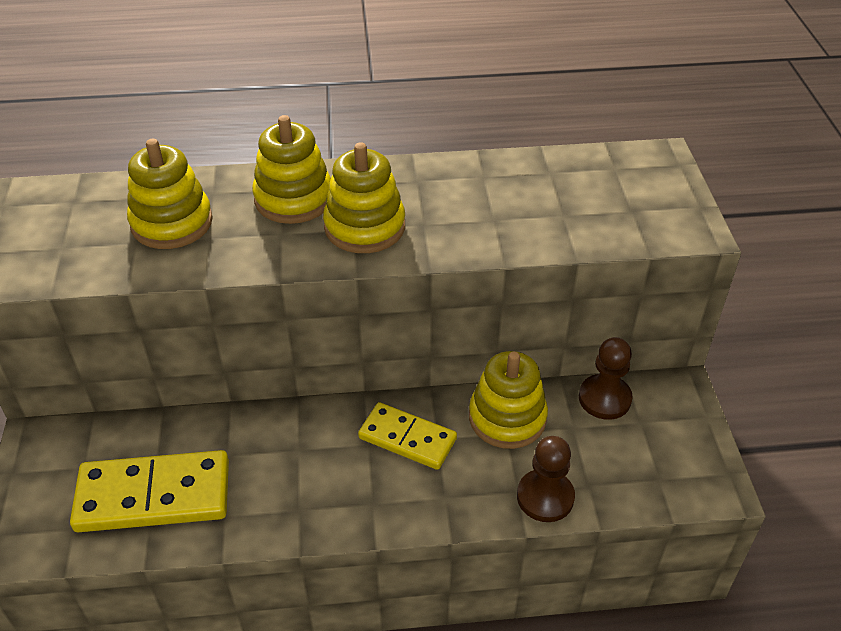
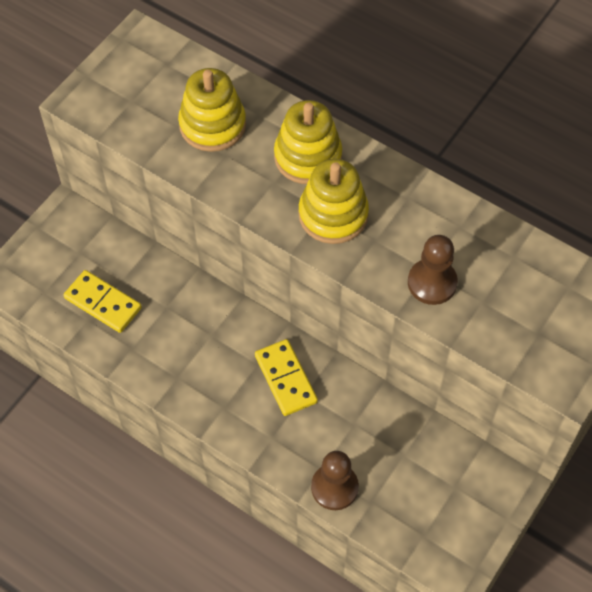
camera: 40 degrees right, 15 degrees up
(154, 495) = (103, 303): yellow domino -> yellow domino, size x0.64
(507, 418) = (365, 413): yellow stacking toy -> none
(604, 398) = (448, 451): brown pawn -> brown pawn (432, 283)

